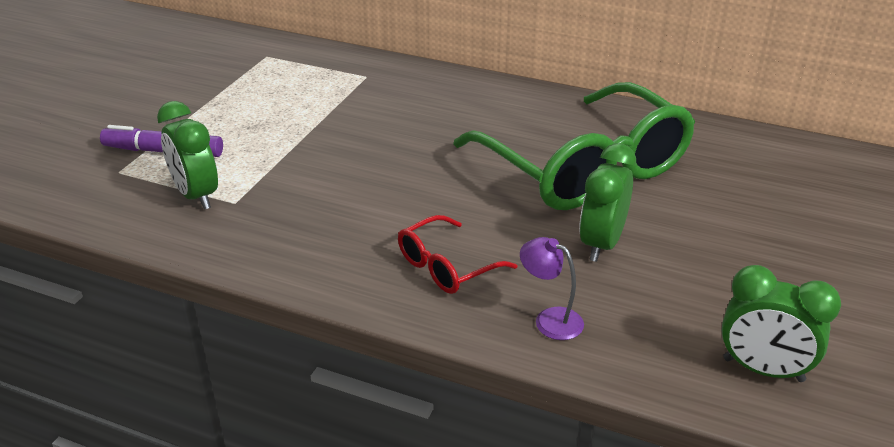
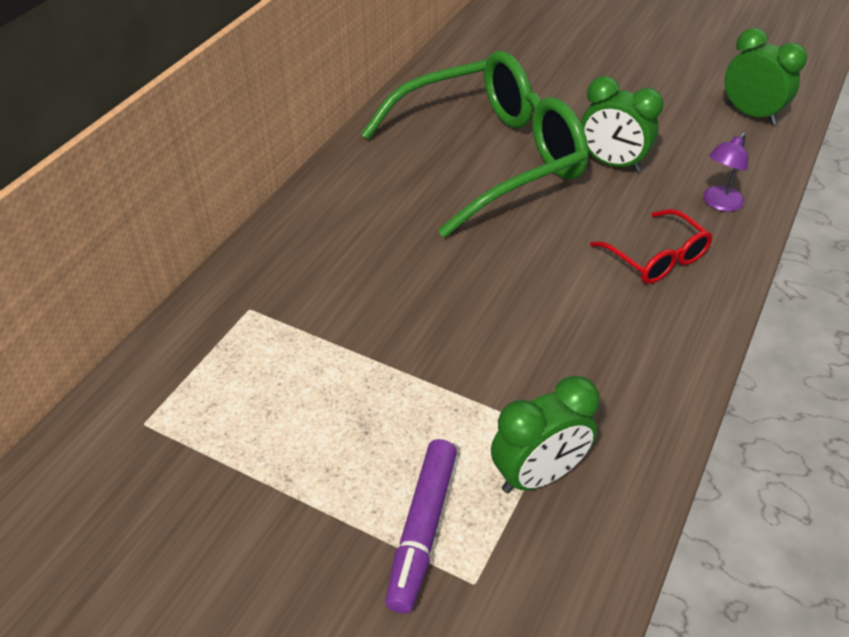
camera: 85 degrees left, 10 degrees up
(763, 370) = (750, 114): green clock -> green clock turned 75 degrees counterclockwise

